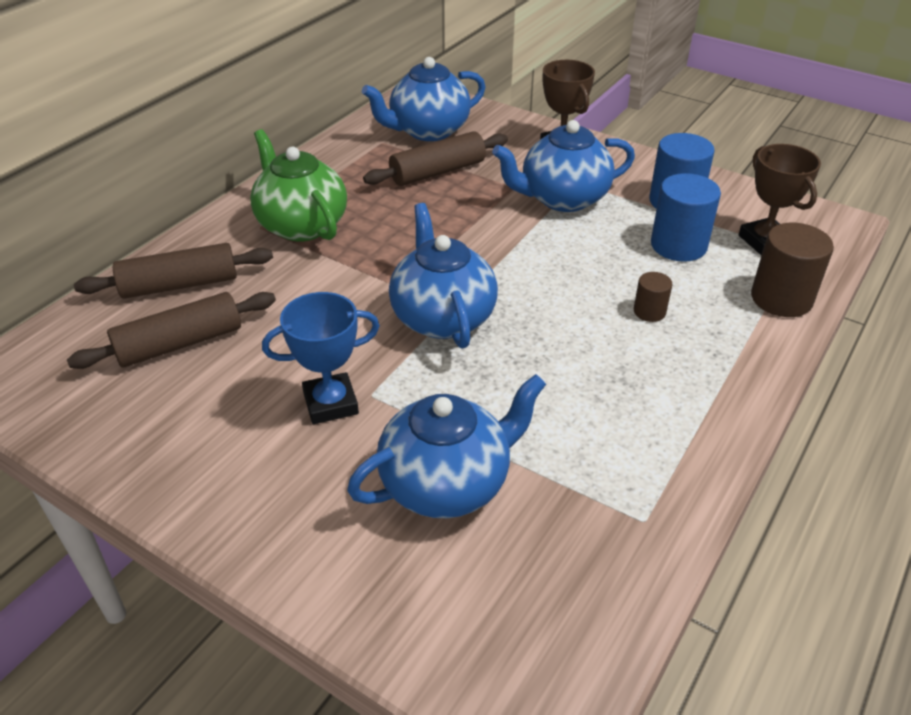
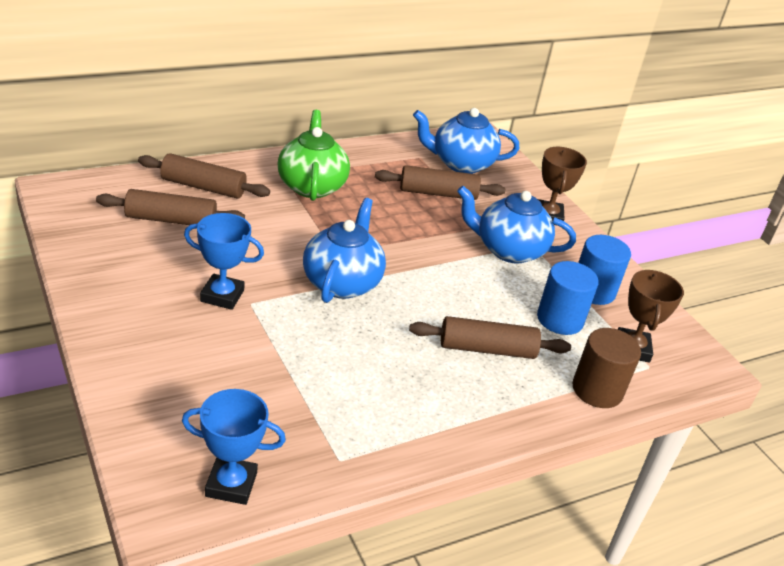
camera: 25 degrees right, 5 degrees down
(447, 483) = (243, 374): blue teapot -> none
(569, 627) = (231, 484): none -> blue trophy
(649, 312) = (487, 349): brown cylinder -> brown rolling pin

